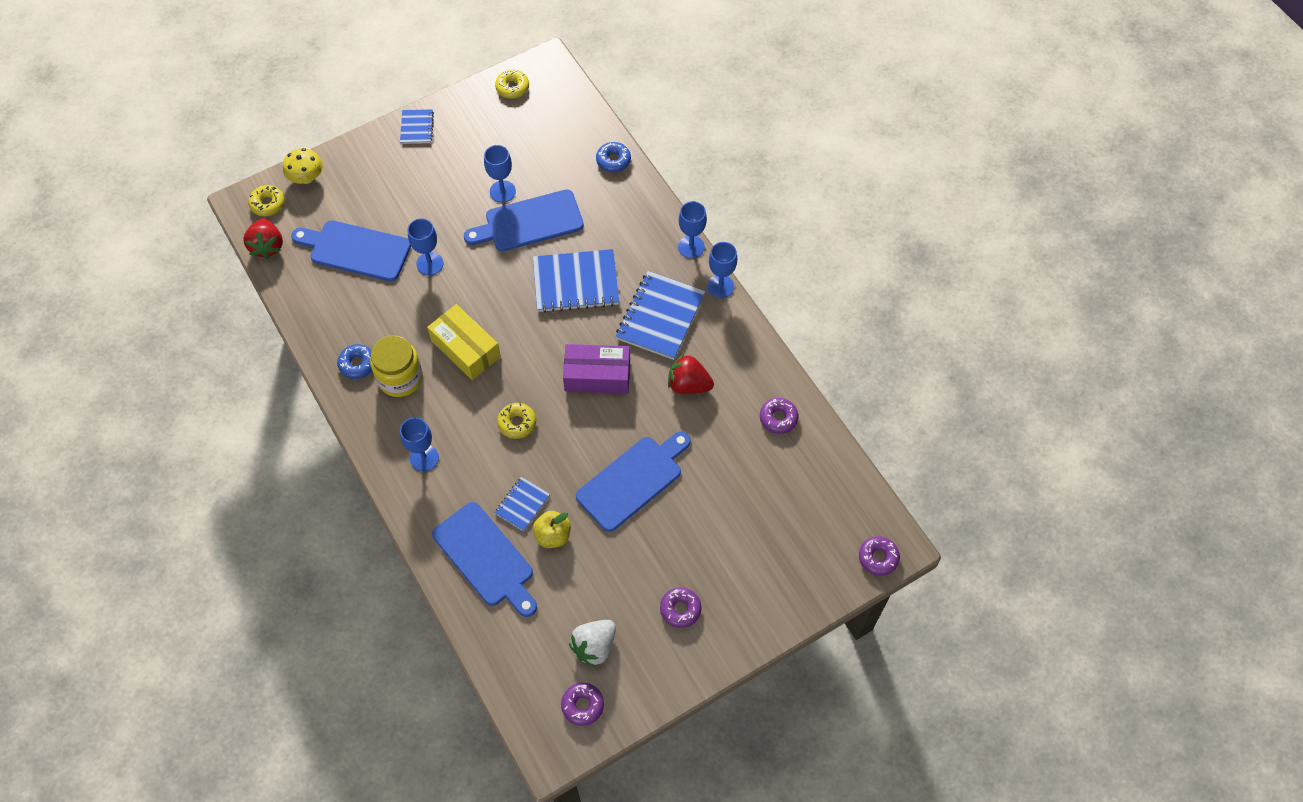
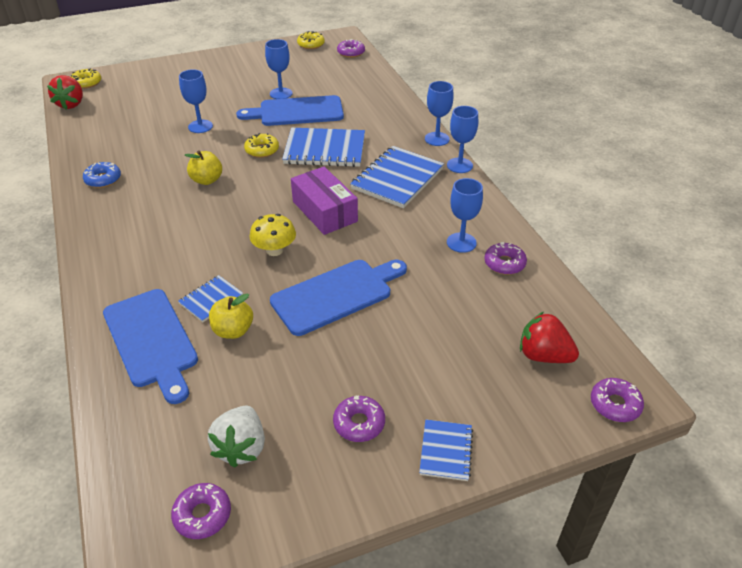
camera: 10 degrees right, 20 degrees down
(306, 177) = (126, 73): yellow mushroom -> yellow mushroom (274, 250)
(356, 250) = (142, 113): blue cutting board -> none
(400, 378) = (137, 192): yellow jar -> none
(417, 127) = (227, 57): blue notebook -> blue notebook (446, 451)
(424, 458) = (129, 251): blue goblet -> blue goblet (461, 242)
(466, 348) = (207, 180): yellow box -> yellow apple
(517, 423) = (232, 236): yellow donut -> yellow donut (262, 150)
(565, 98) = (351, 53): none -> purple donut
(594, 646) = (241, 447): white strawberry -> white strawberry turned 45 degrees counterclockwise
(597, 375) = (324, 211): purple box -> purple box turned 45 degrees clockwise
(613, 160) = (380, 86): blue donut -> none
(688, 384) = (414, 228): red strawberry -> red strawberry (543, 355)

